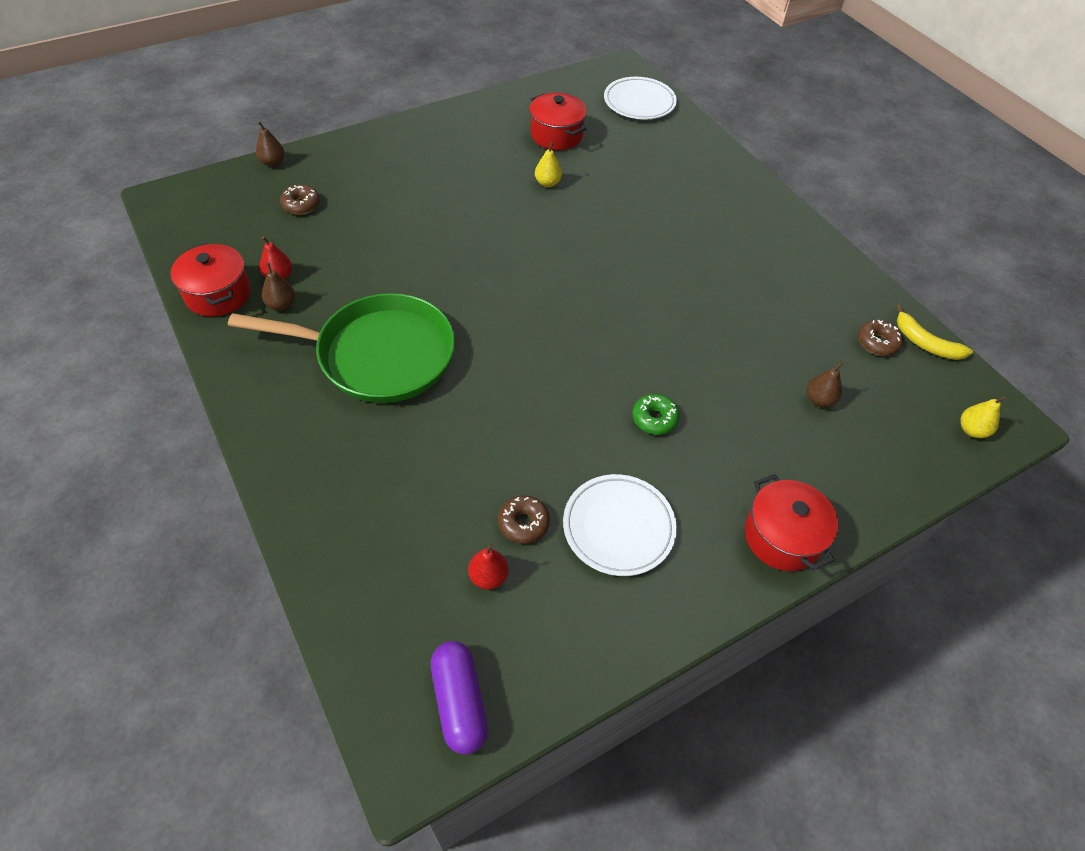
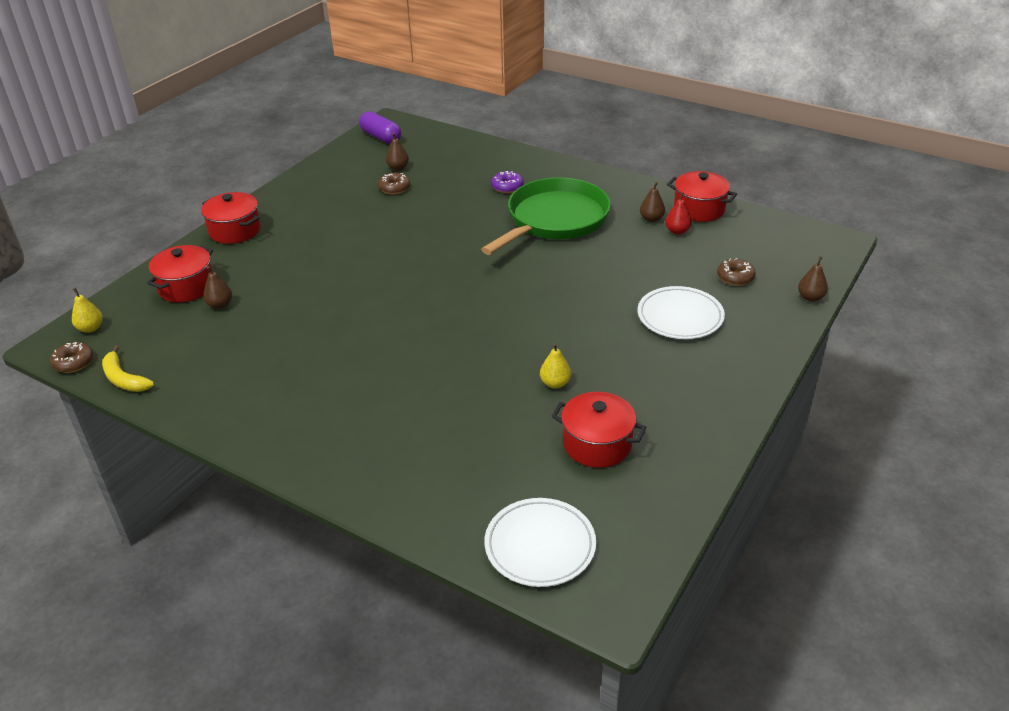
camera: 155 degrees right, 15 degrees down
(377, 444) = (507, 187): none -> purple donut
(379, 355) = (554, 219): green pan -> green pan turned 150 degrees clockwise
(488, 576) = (398, 168): red pear -> brown pear
(618, 527) = (338, 203): white plate -> white plate (680, 317)
(654, 419) = (342, 253): green donut -> none
(857, 448) = (186, 287): none -> red pot
(877, 343) = (171, 362): brown donut -> brown donut (74, 362)
(925, 343) = (124, 379): yellow banana -> yellow banana turned 150 degrees counterclockwise

